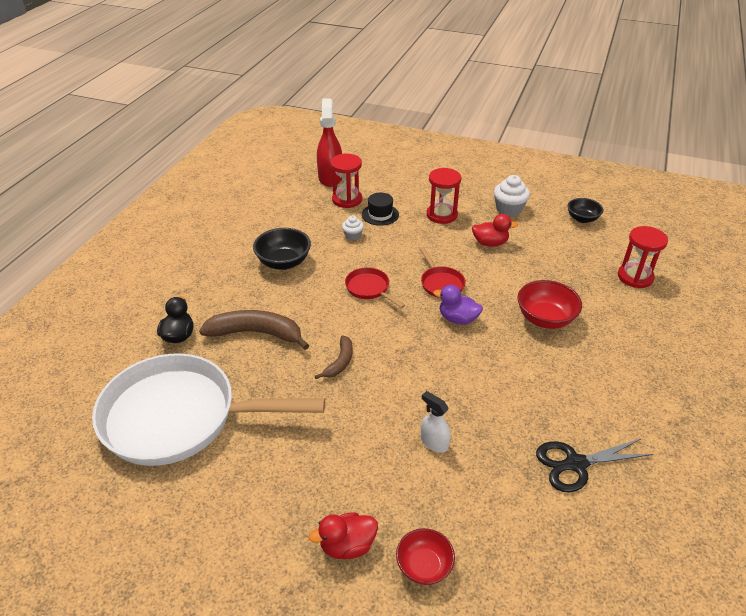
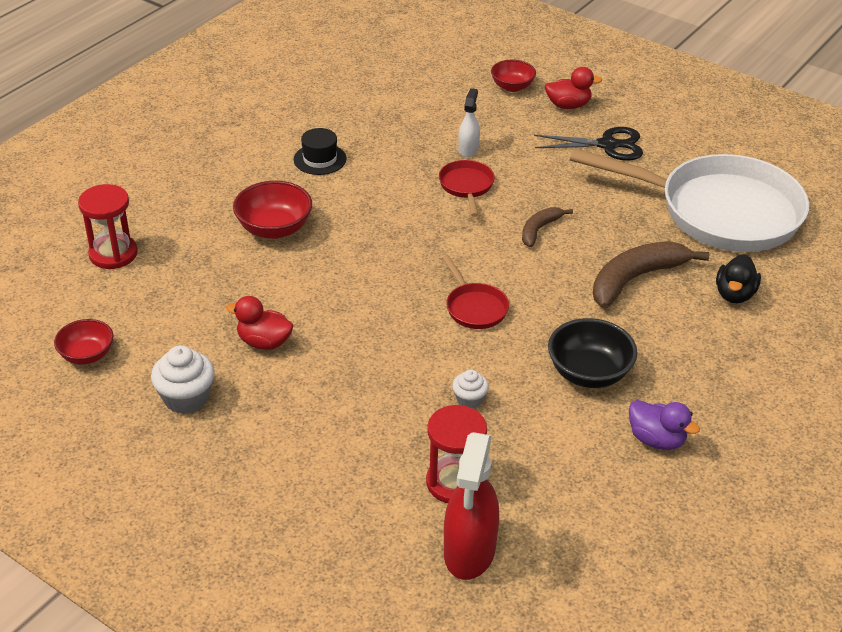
camera: 165 degrees left, 0 degrees up
(256, 333) = (635, 279): brown banana -> brown banana turned 120 degrees clockwise
(380, 214) = (408, 434): black hat -> black hat (320, 159)
(434, 442) = (468, 149): white spray bottle -> white spray bottle turned 135 degrees counterclockwise
(441, 283) = (374, 296): red pan -> red pan (466, 187)
(442, 215) = (304, 410): red hourglass -> none
(457, 319) = (379, 248): purple duck -> purple duck (656, 439)
(576, 464) = (350, 115): black scissors -> black scissors (607, 145)
(582, 219) = (87, 355): black bowl -> red bowl

